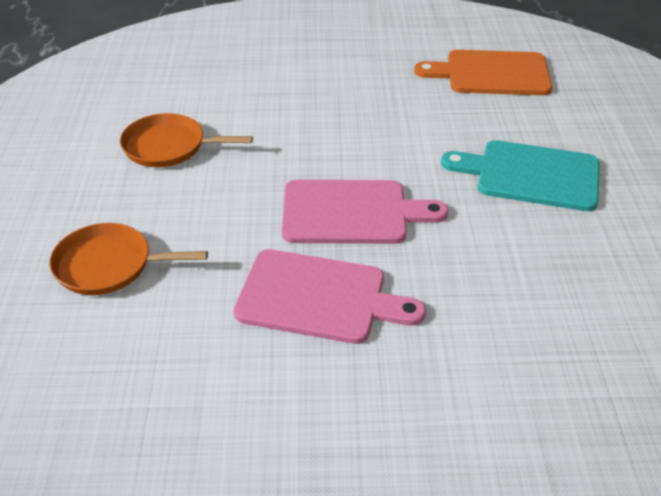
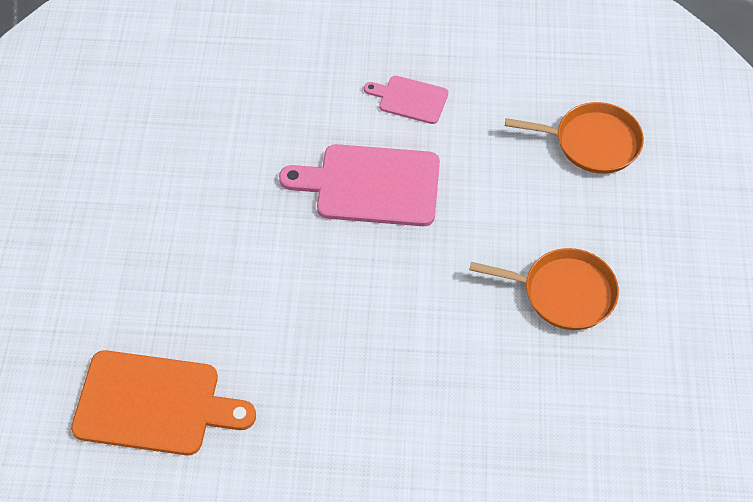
camera: 175 degrees left, 15 degrees up
(319, 297) = (410, 99): pink cutting board -> pink cutting board, size x0.55
(531, 175) = (179, 221): turquoise cutting board -> none

